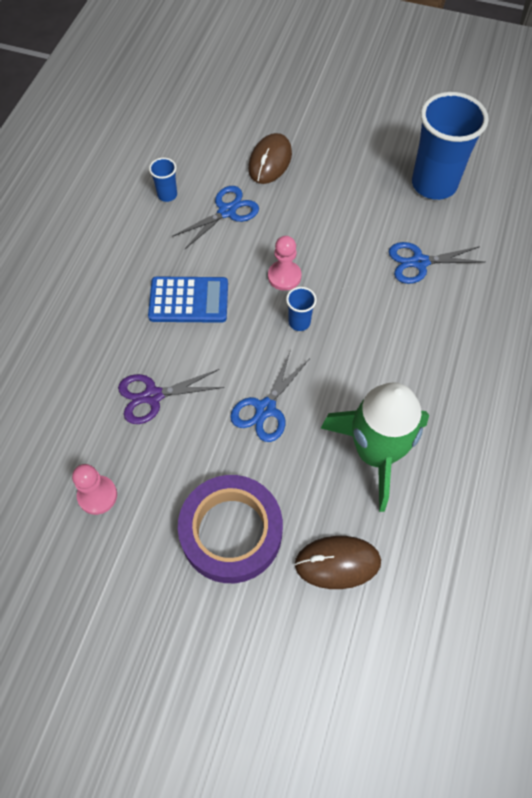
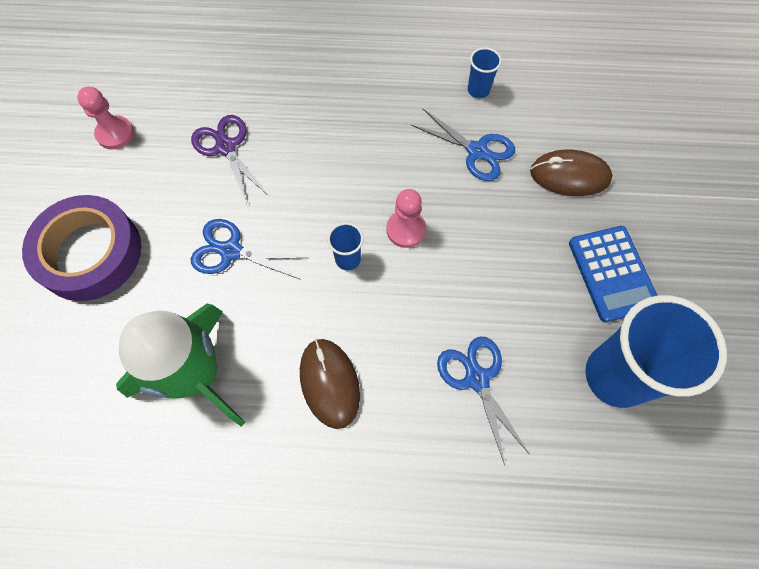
camera: 75 degrees right, 5 degrees up
(188, 300) = (346, 147): blue calculator -> blue calculator (612, 273)
(337, 563) = (65, 360): brown mouse -> brown mouse (329, 383)

